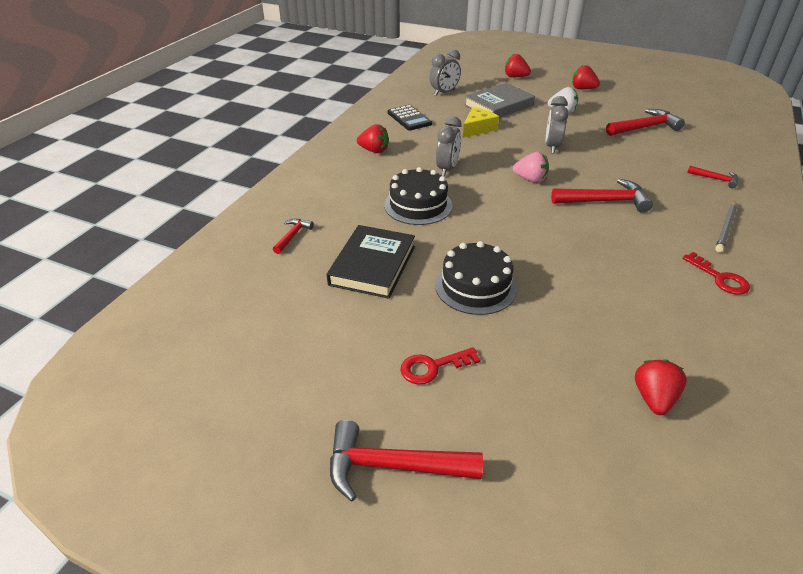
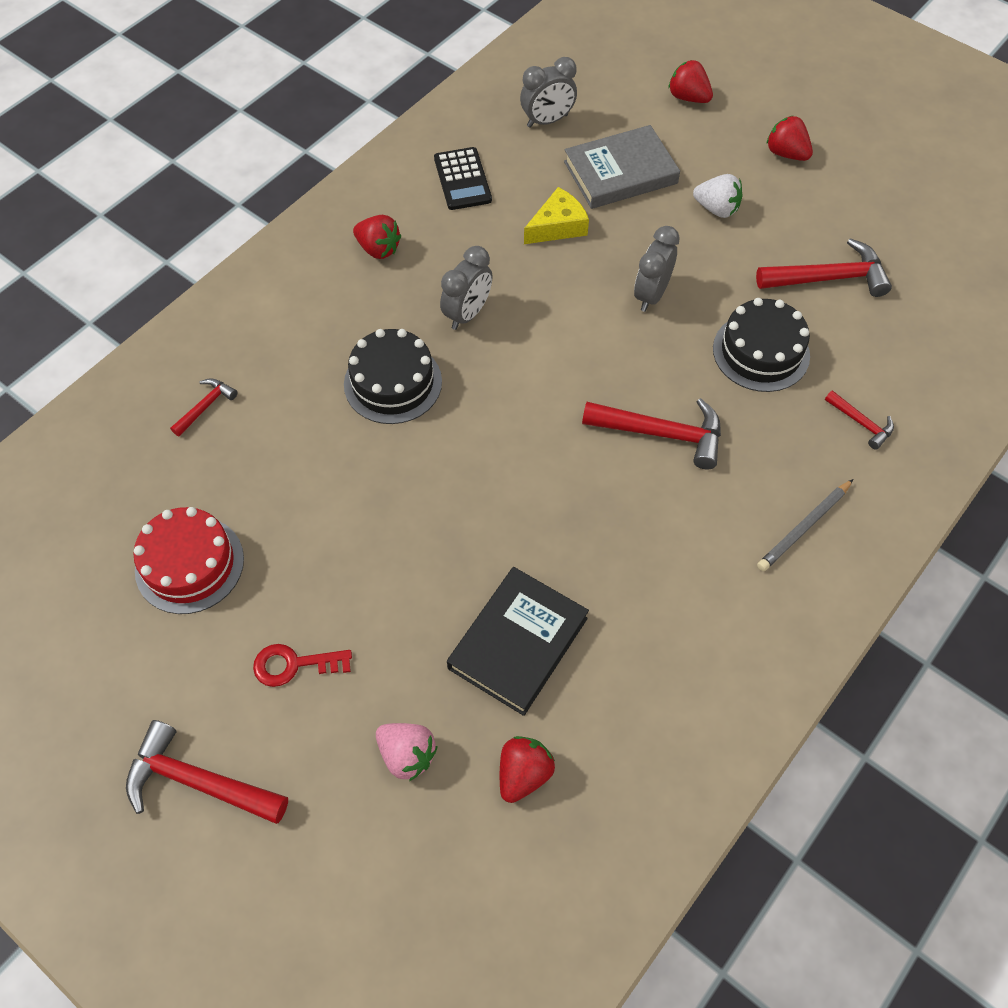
camera: 15 degrees right, 20 degrees up
(319, 322) = (189, 564): none -> red cake
(373, 265) = (288, 485): black book -> black book (518, 643)
(475, 286) = (401, 552): black cake -> black cake (761, 352)
(530, 179) = (578, 363): pink strawberry -> pink strawberry (407, 755)
(720, 278) = (730, 615): red key -> none

